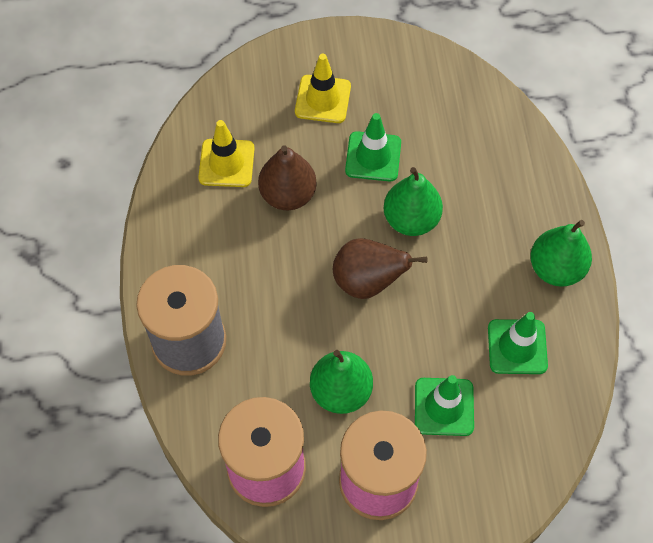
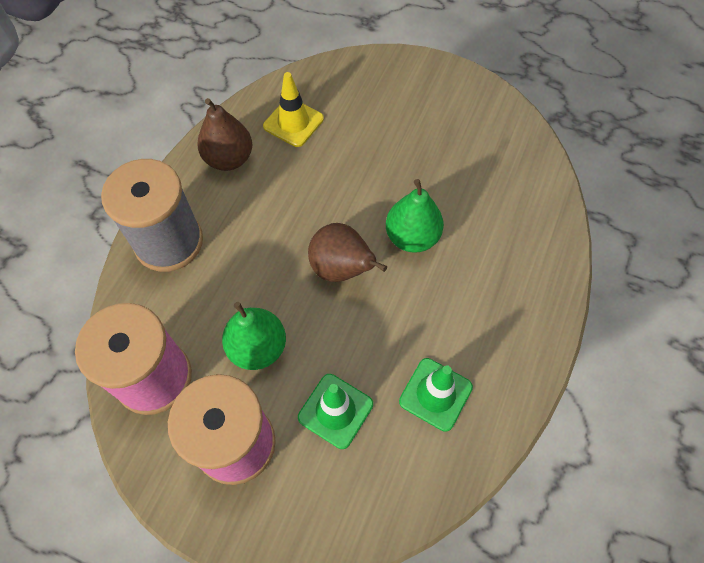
camera: 30 degrees right, 0 degrees up
(288, 195) = (324, 168): brown pear -> brown pear (229, 159)
(323, 99) = (402, 110): yellow traffic cone -> none
(373, 157) = (413, 172): green traffic cone -> none
(556, 268) = (515, 344): green pear -> none

